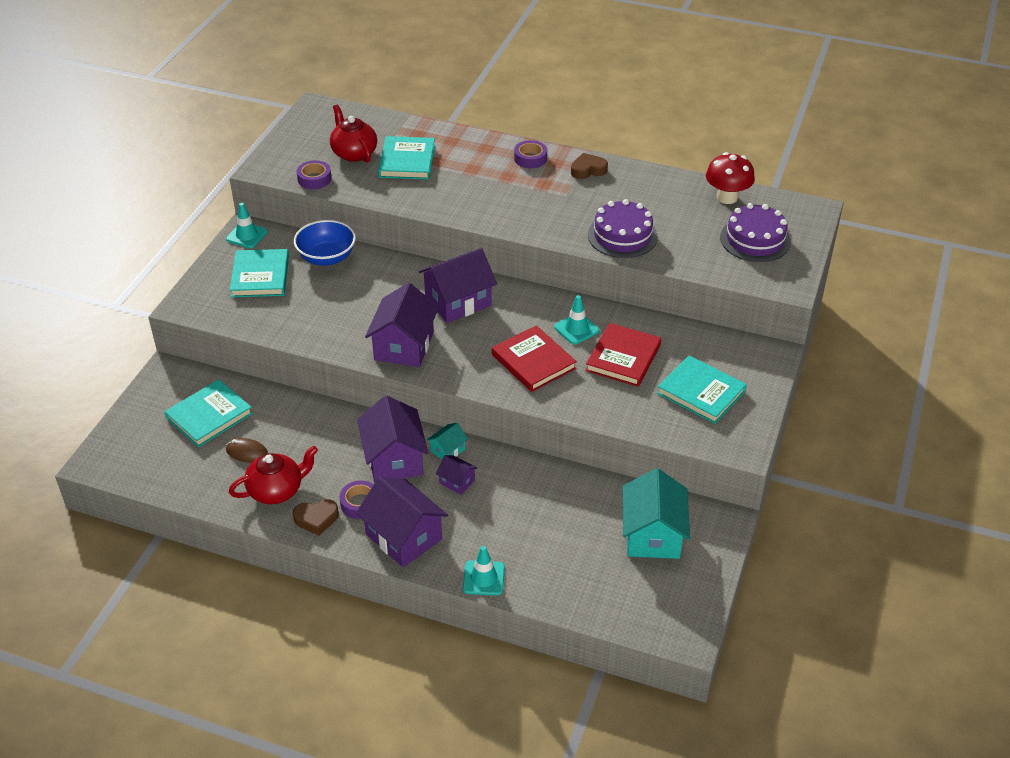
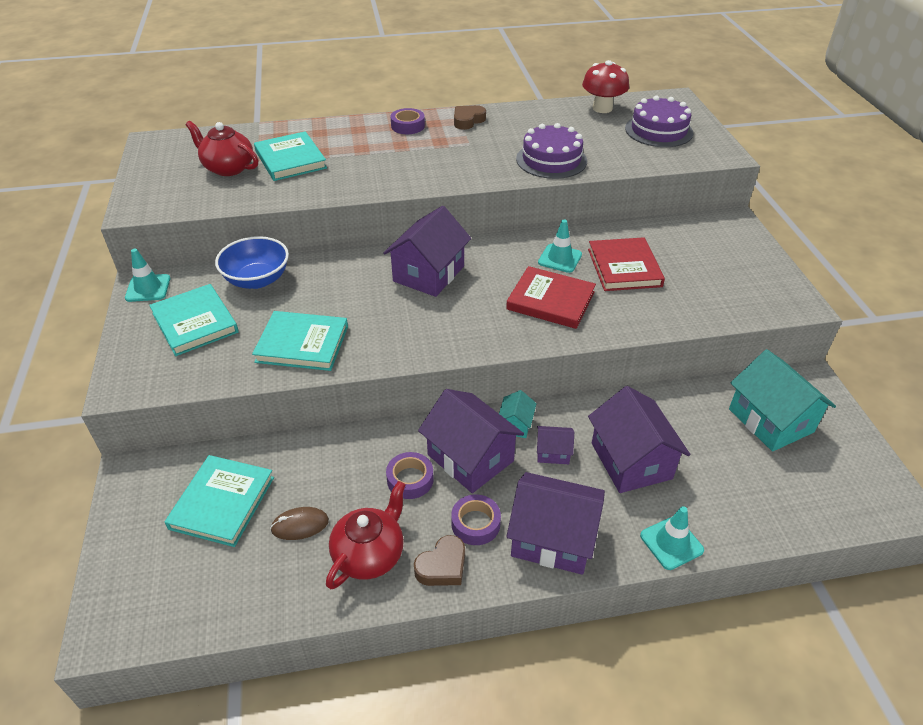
camera: 30 degrees left, 0 degrees up
(314, 179) = (203, 202): purple tape -> purple tape (410, 479)
(404, 346) = (412, 334): purple house -> purple house (631, 461)
(701, 392) = (716, 271): turquoise book -> turquoise book (302, 344)

